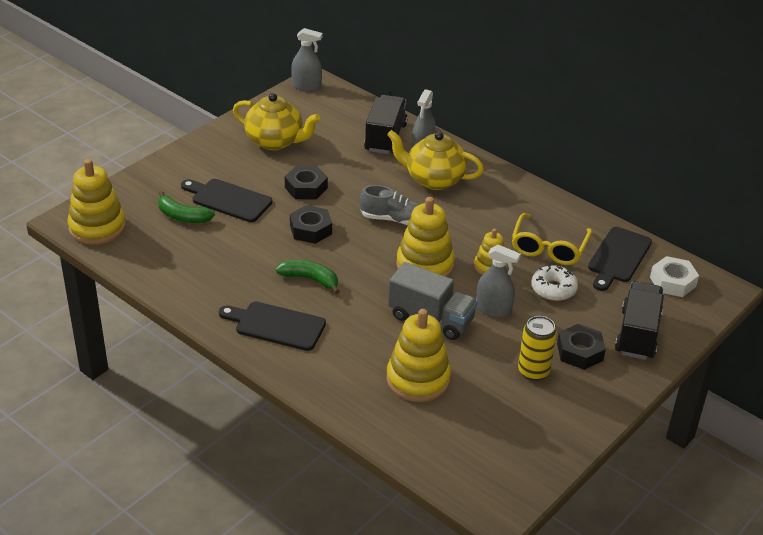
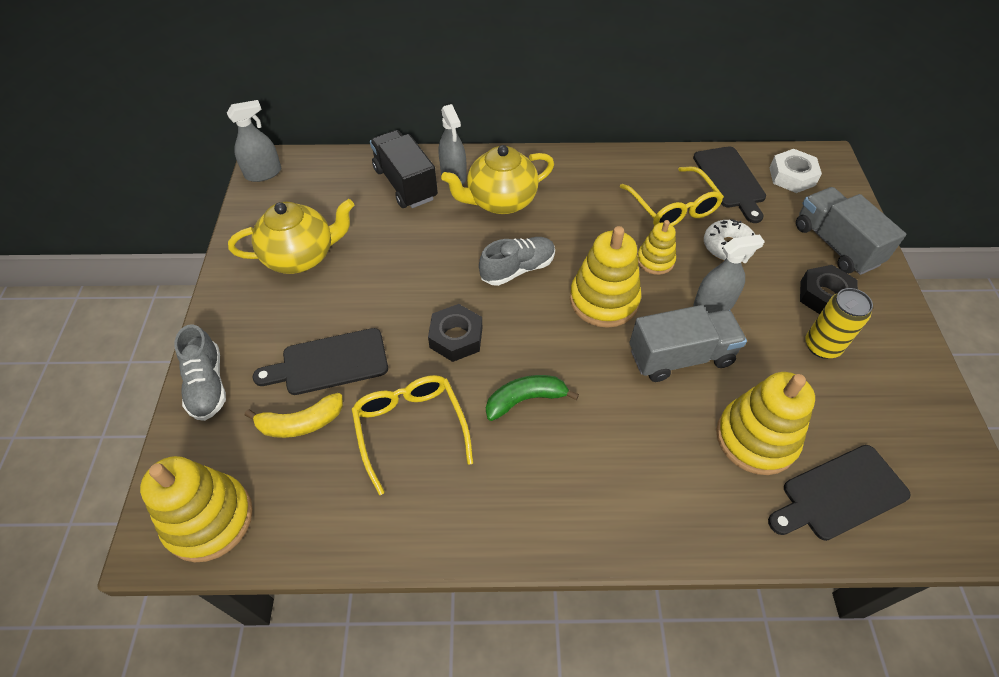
camera: 40 degrees left, 15 degrees up
(158, 172) = (207, 384): none -> grey shoe
(182, 216) = (301, 423): green banana -> yellow banana
(233, 253) = (410, 429): none -> yellow glasses
(276, 325) = (561, 488): black cutting board -> black cutting board (839, 494)
(306, 188) = (394, 290): black nut -> none
(637, 334) = (835, 245): black truck -> grey truck

